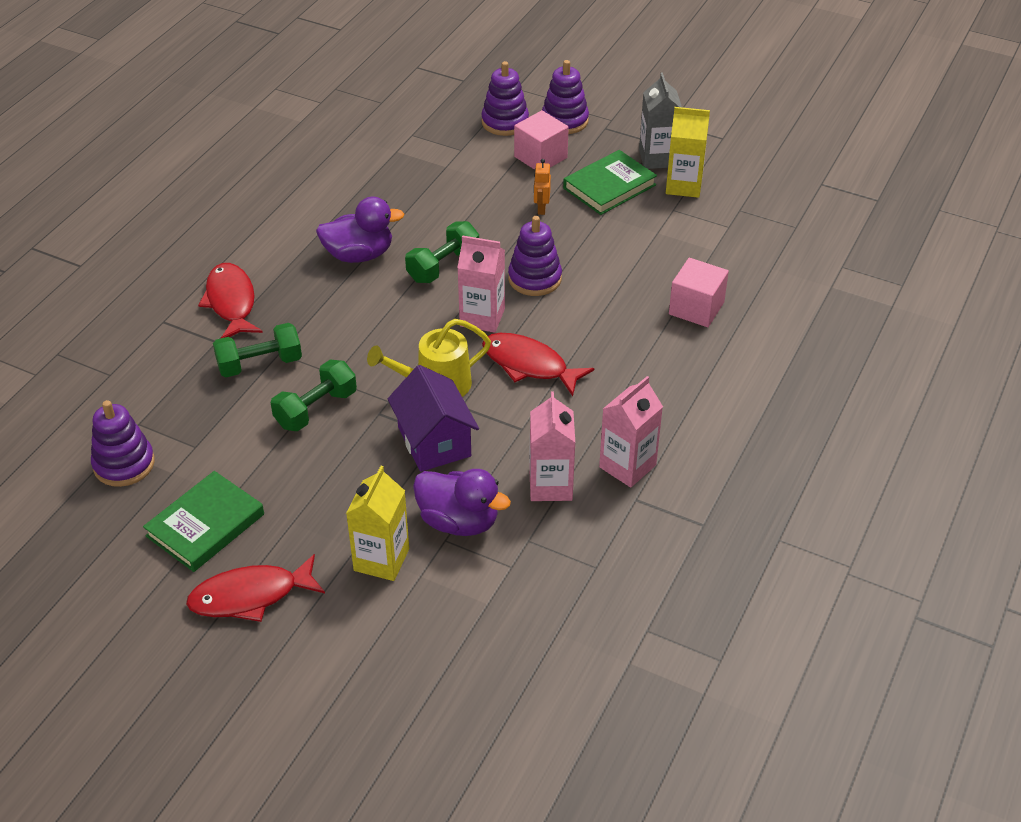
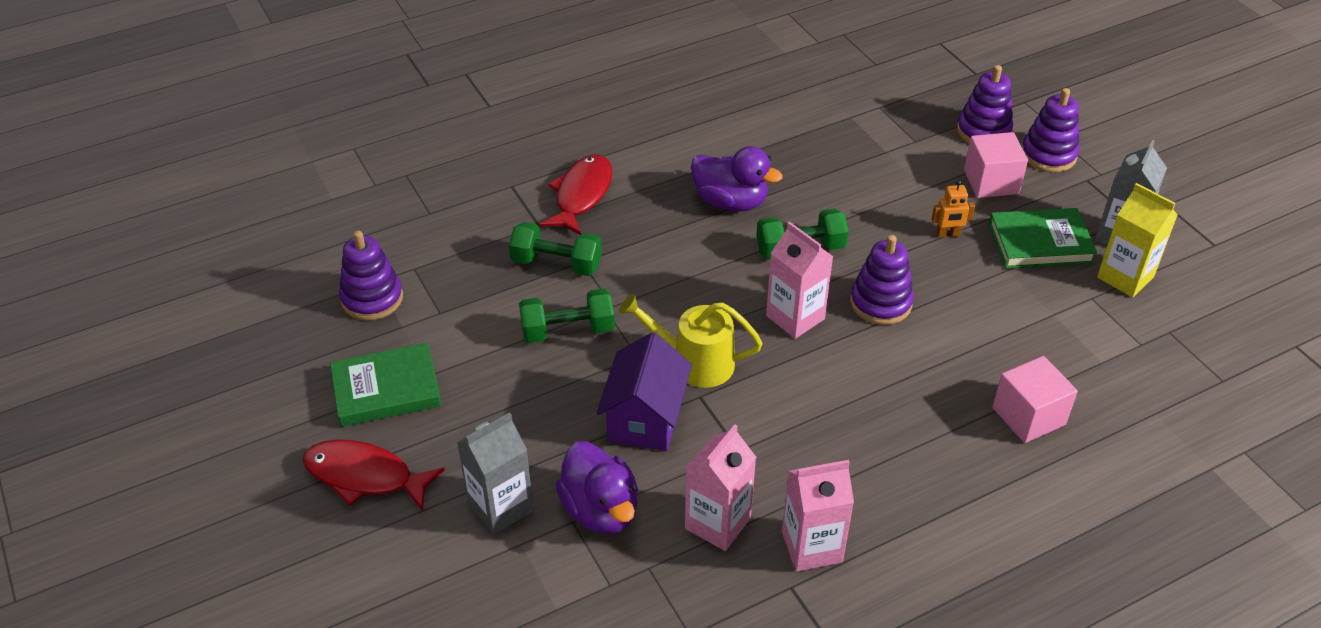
camera: 35 degrees right, 0 degrees up
(381, 559) = (500, 507): yellow carton -> grey carton
(529, 365) = (800, 388): red fish -> none
(541, 208) = (948, 234): orange robot -> orange robot turned 135 degrees counterclockwise

